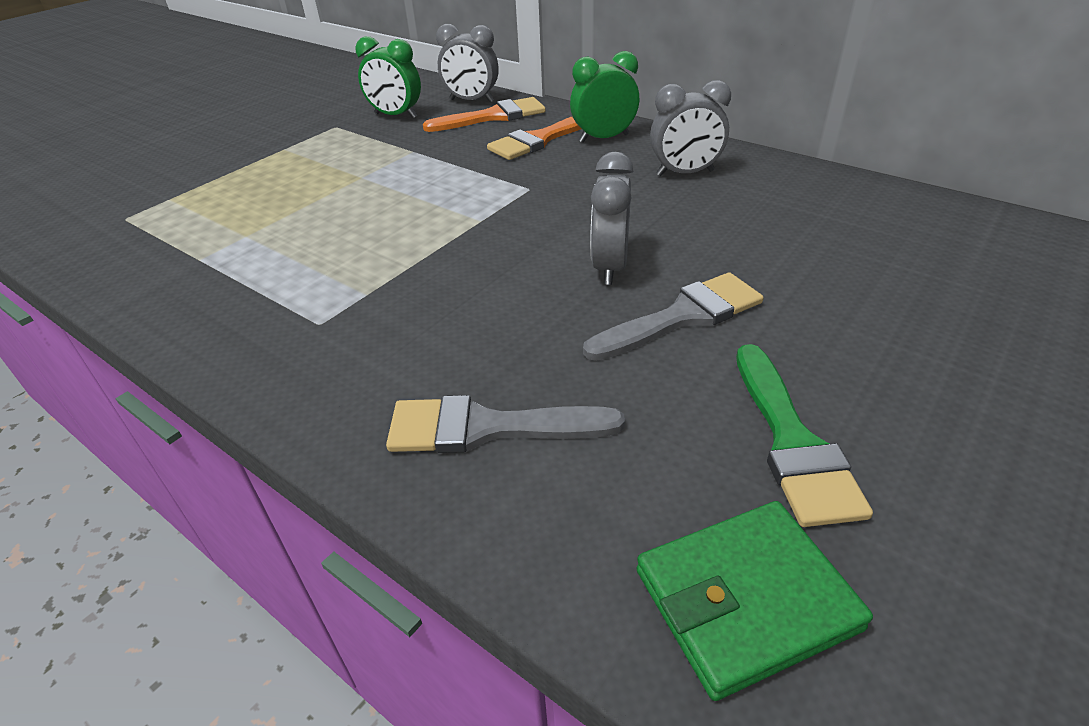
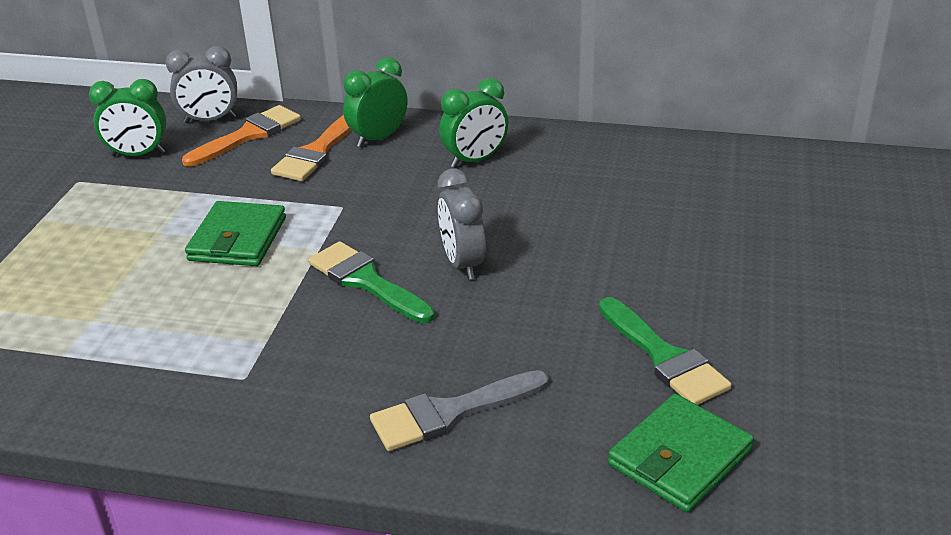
camera: 25 degrees left, 5 degrees down
(417, 196) = (238, 239): none -> green wallet
(501, 261) = (366, 281): none -> green brush
(682, 316) = (544, 289): grey brush -> none
(685, 173) = (475, 160): grey clock -> green clock

